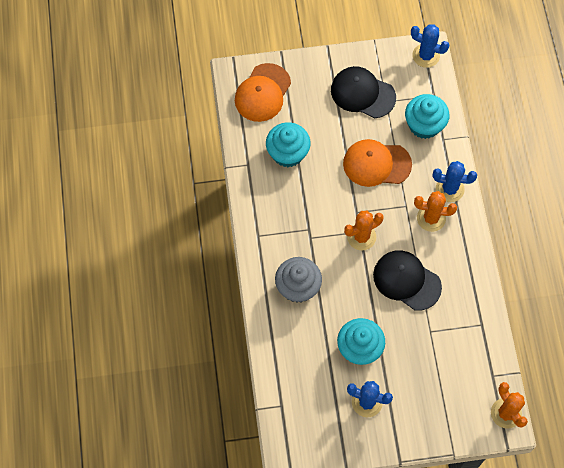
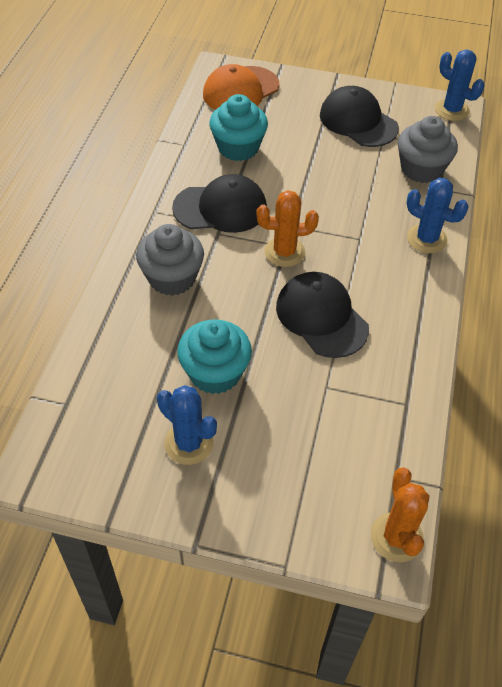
camera: 20 degrees right, 15 degrees down
(301, 215) = (220, 208): none -> black cap
(376, 164) = (342, 188): orange cap -> none
(424, 125) = (421, 169): turquoise cupcake -> grey cupcake
(431, 218) = (387, 261): orange cactus -> none

